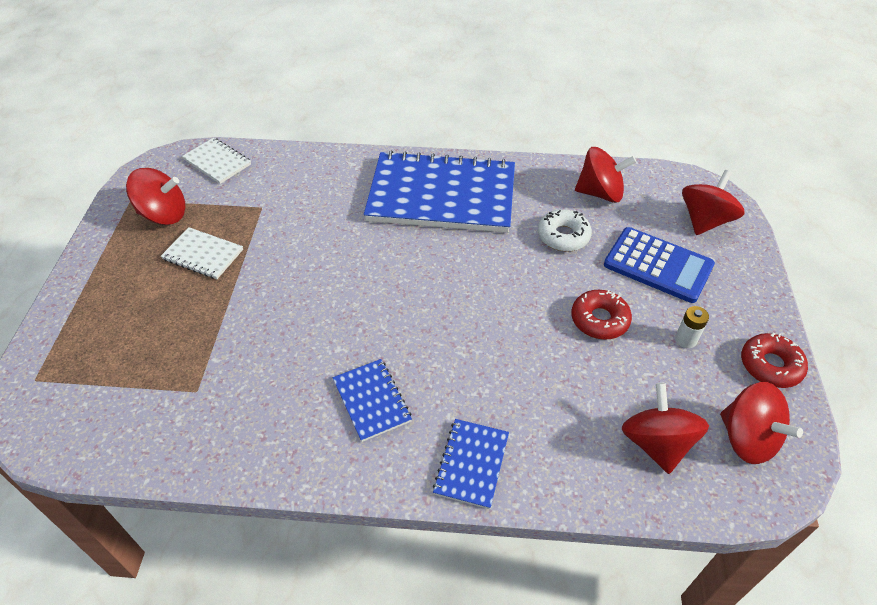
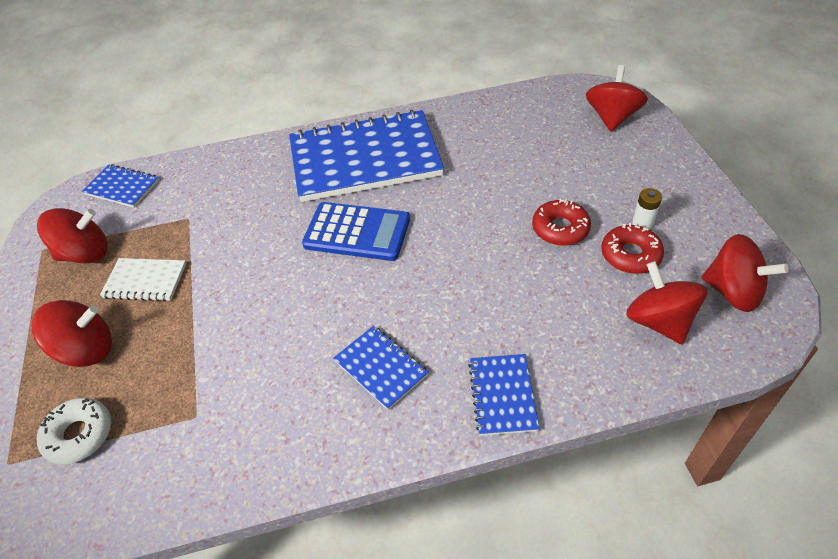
camera: 15 degrees left, 0 degrees up
(217, 162) = (122, 187): white notebook -> blue notebook
(563, 236) = (494, 164): white donut -> white donut (79, 435)
(600, 193) = (510, 118): red spinning top -> red spinning top (86, 350)
(658, 265) = (589, 167): blue calculator -> blue calculator (357, 232)
(770, 365) = (722, 224): red donut -> red donut (630, 255)

